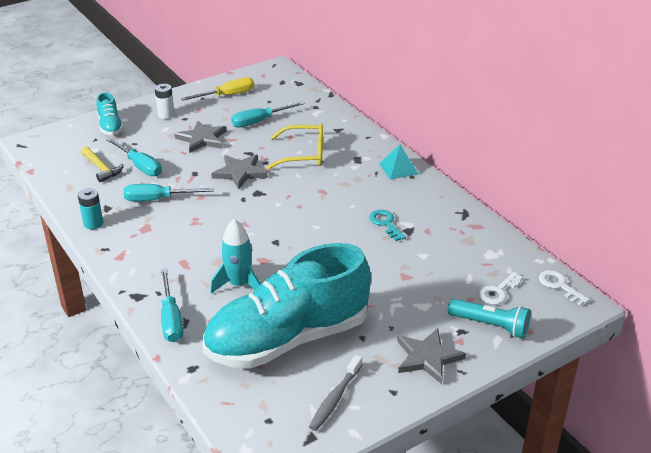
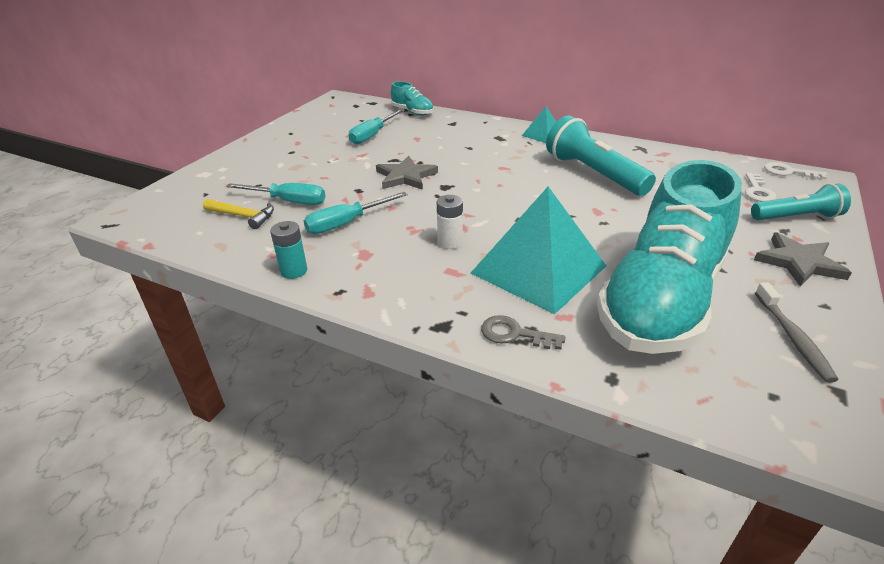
camera: 30 degrees left, 0 degrees up
(110, 126) = (212, 178): turquoise shoe -> turquoise shoe (412, 112)
(166, 115) = (267, 154): white battery -> white battery (450, 242)
(171, 319) = (514, 334): turquoise screwdriver -> grey key
(202, 139) = (331, 162): grey star -> none
(227, 95) = (314, 125): yellow screwdriver -> none
(239, 284) = (538, 269): turquoise rocket -> turquoise pyramid
(304, 154) = (448, 147): yellow glasses -> none
(385, 223) = (593, 174): turquoise key -> turquoise flashlight

